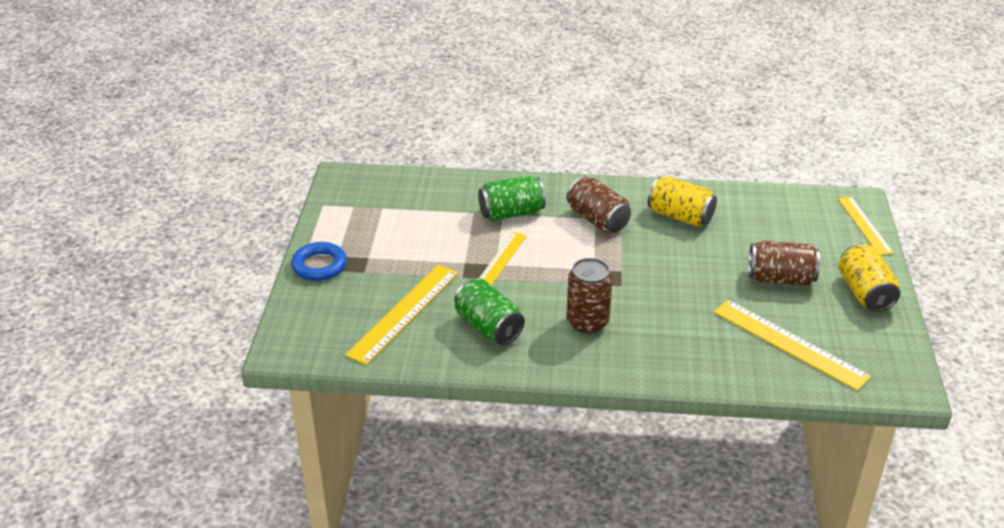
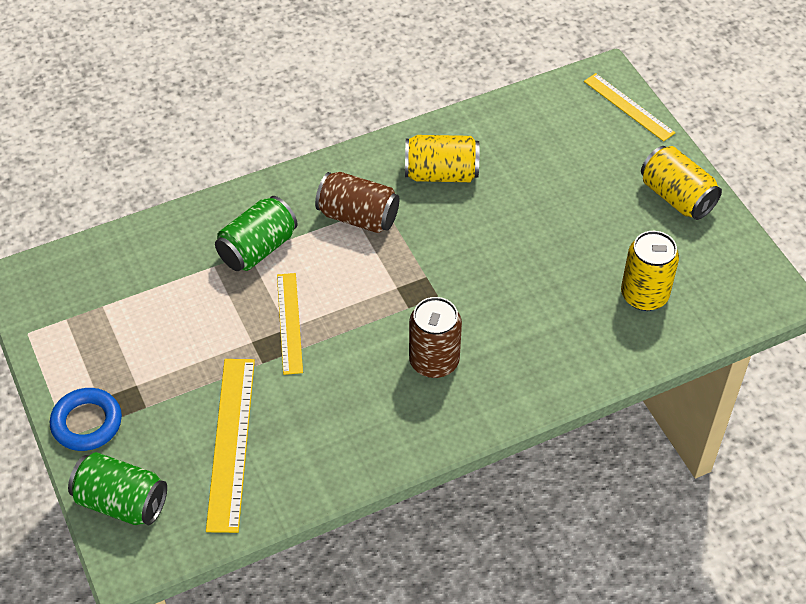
camera: 30 degrees left, 15 degrees up
(488, 327) = (336, 417): green can -> green can (121, 502)
(780, 278) = (589, 214): brown can -> none
(789, 344) = (644, 295): yellow ruler -> yellow can

